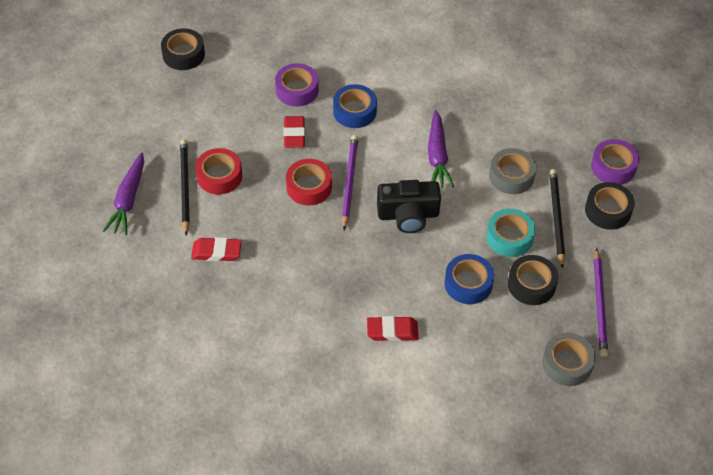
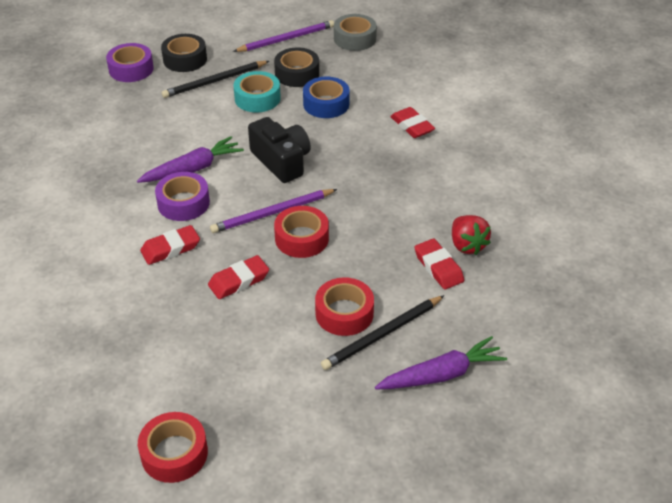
camera: 120 degrees left, 10 degrees down
(183, 54) = (174, 453): black tape -> red tape
(223, 283) = (467, 245): none -> red strawberry
(297, 90) = (168, 309): purple tape -> purple tape (183, 203)
(354, 111) = (170, 248): blue tape -> red eraser
(511, 176) = (184, 118): grey tape -> none

